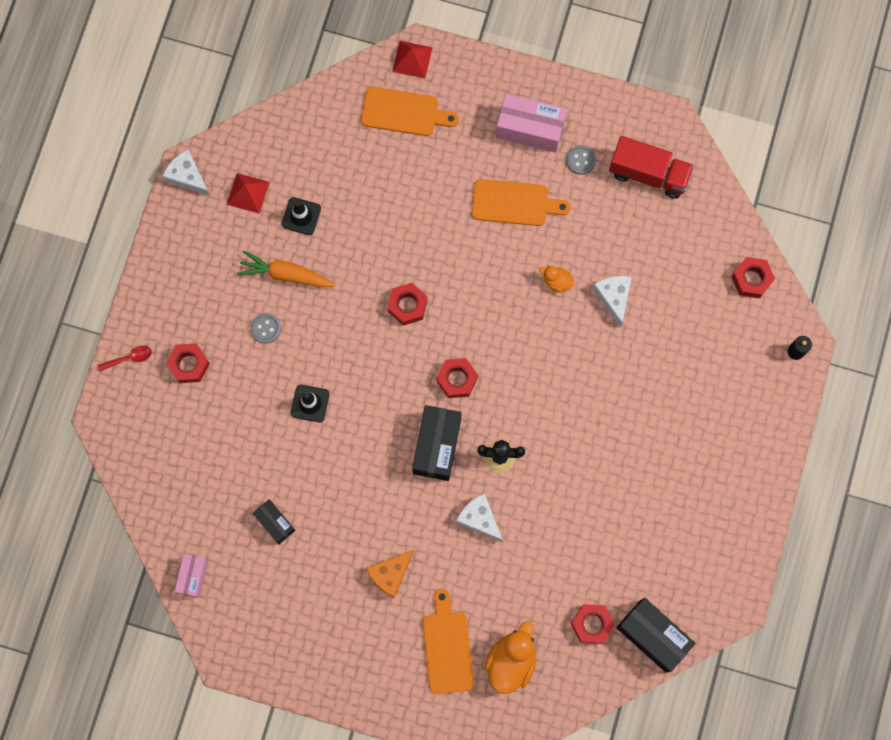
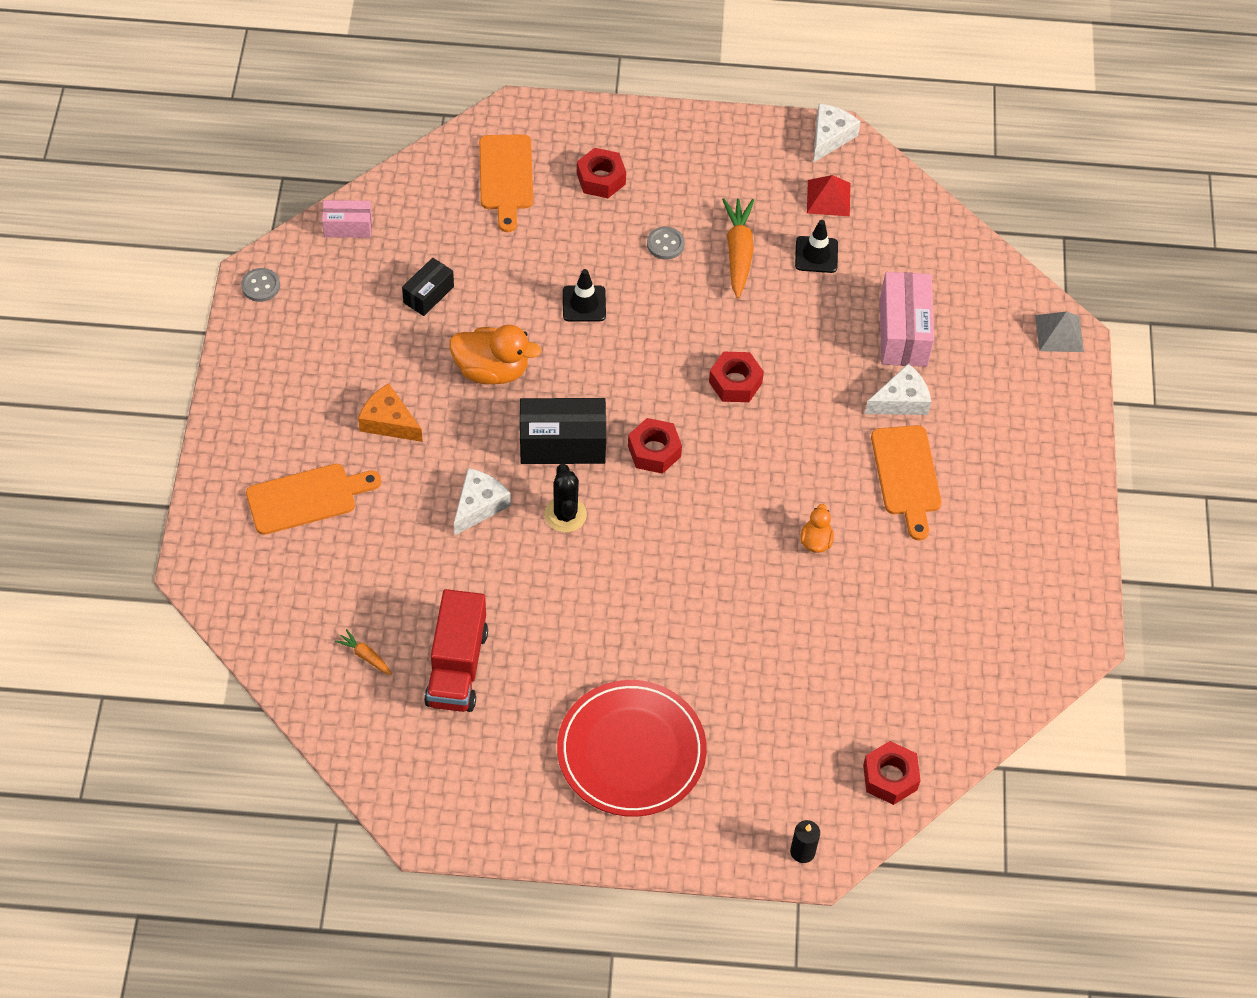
camera: 75 degrees right, 20 degrees down
(129, 358) = (594, 123): red spoon -> none
(404, 112) = (986, 336): orange cutting board -> orange cutting board (506, 177)
(412, 59) = (1059, 333): red pyramid -> grey pyramid
(511, 661) = (301, 571): orange duck -> orange duck (492, 370)
(530, 129) = (1013, 477): pink box -> pink box (903, 332)
(581, 160) = (991, 542): grey button -> grey button (261, 286)
(592, 624) = (365, 656): red nut -> orange carrot
(613, 297) = (814, 610): white cheese -> white cheese (901, 401)
(648, 174) = (999, 625): red truck -> red truck (457, 667)
(653, 636) = (362, 731): black box -> none
(701, 449) = (631, 751): none -> red plate

